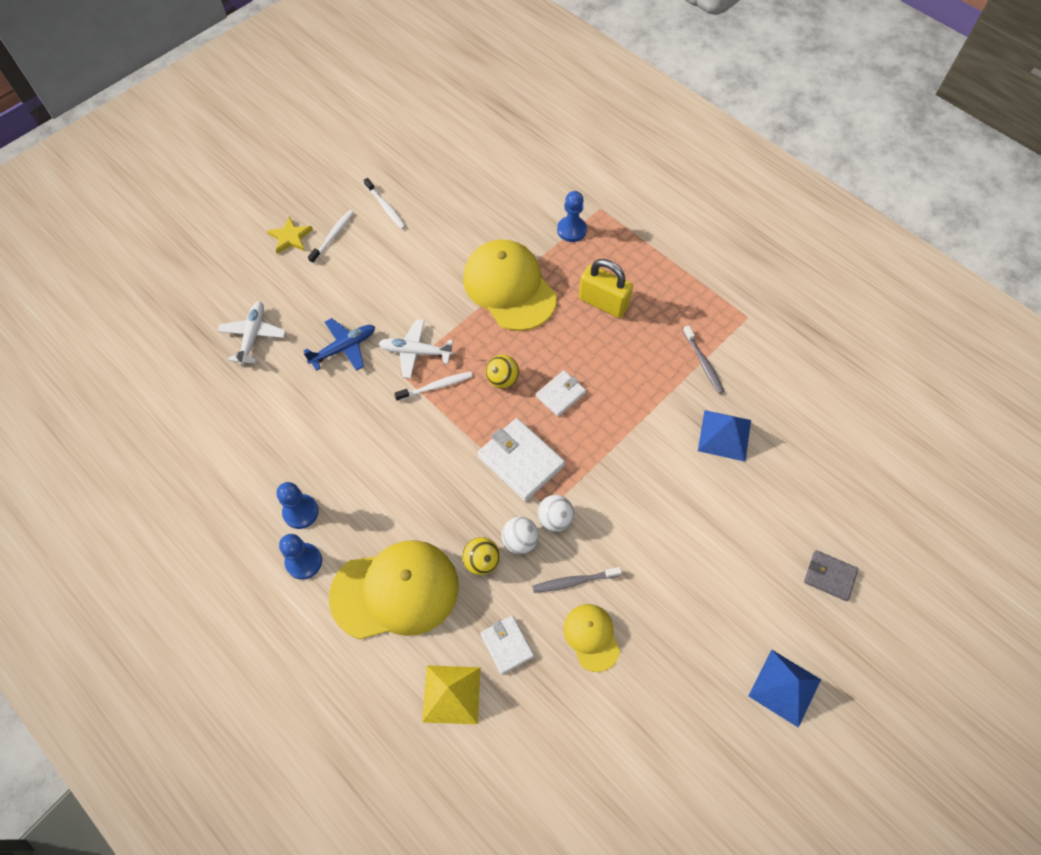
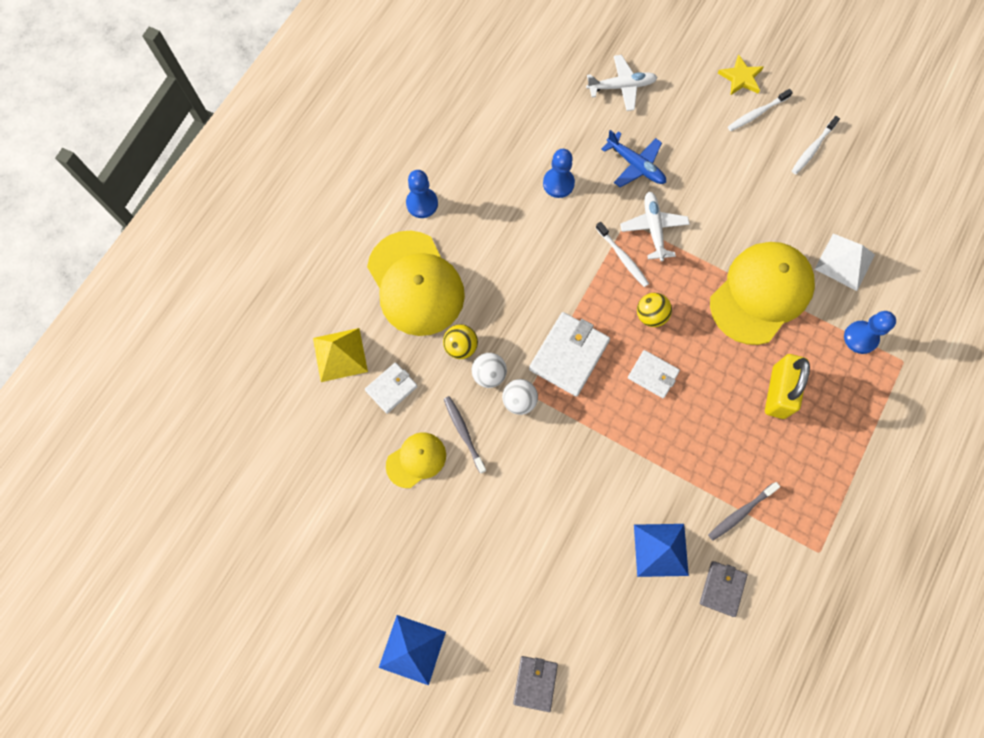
camera: 75 degrees right, 10 degrees up
(301, 512) = (464, 186): blue pawn -> blue pawn (558, 183)
(333, 236) = (757, 113): white toothbrush -> white toothbrush turned 135 degrees clockwise
(500, 219) = (845, 261): none -> white pyramid
(766, 397) = (722, 588): none -> grey wallet

